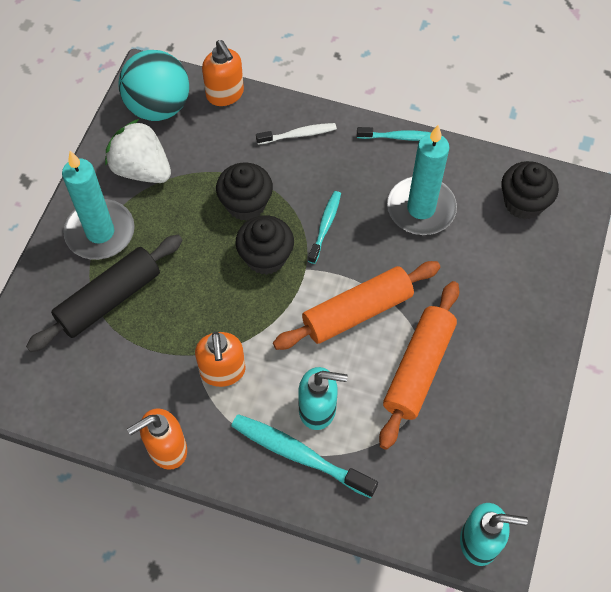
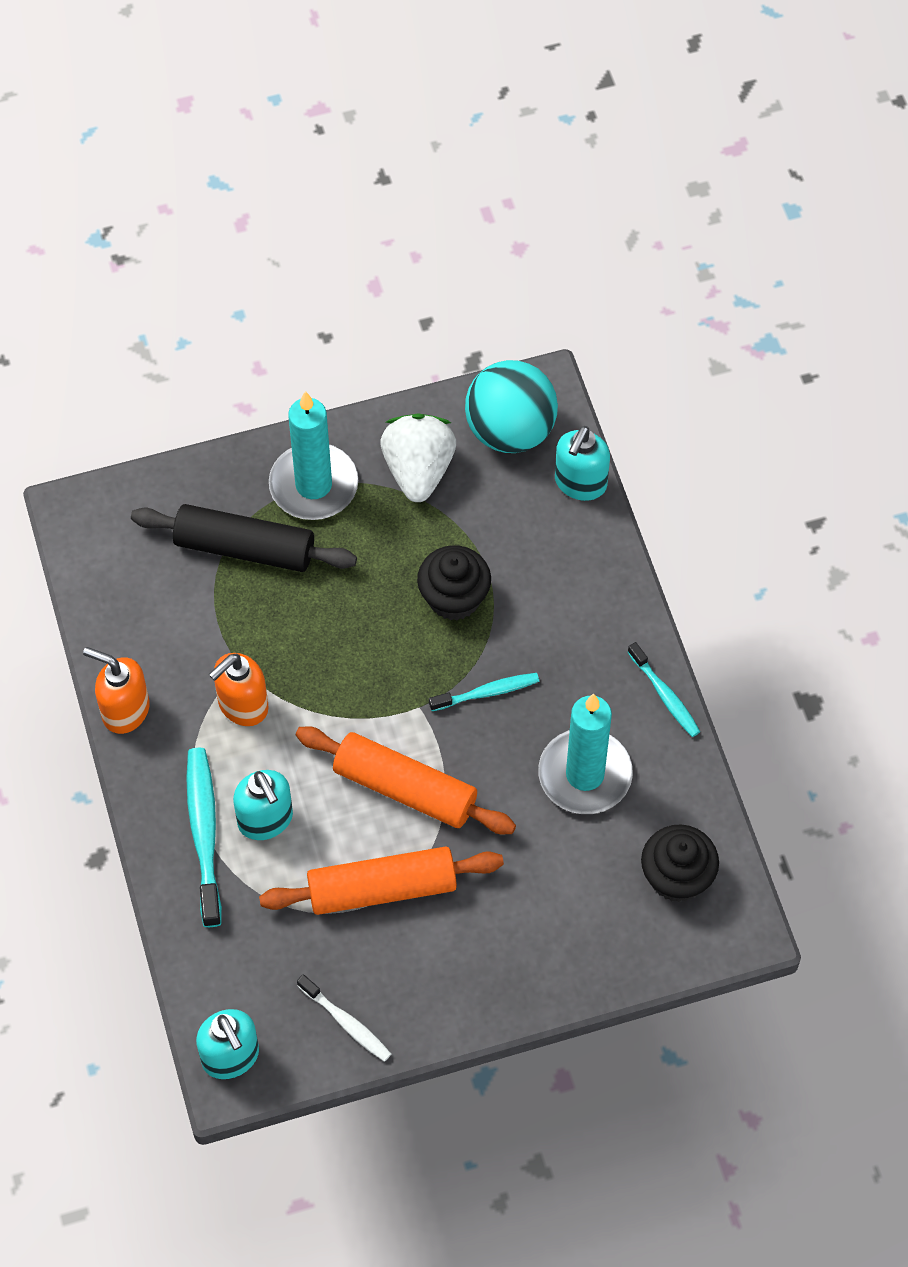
camera: 55 degrees right, 0 degrees up
(225, 94) = (580, 483): orange soap dispenser -> turquoise soap dispenser
(266, 257) = (404, 659): black cupcake -> none
(298, 134) = (585, 591): white toothbrush -> white toothbrush (346, 1023)

